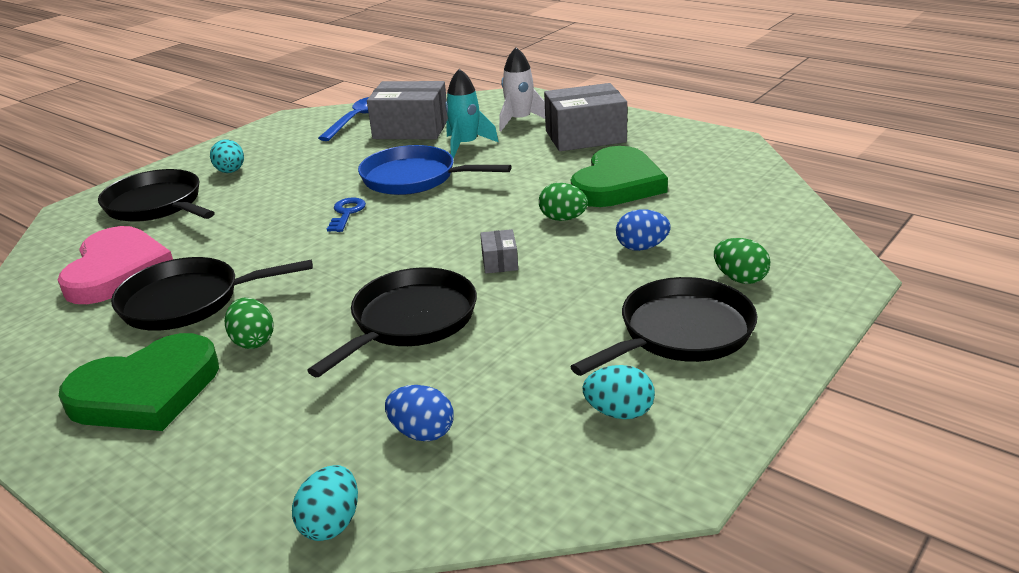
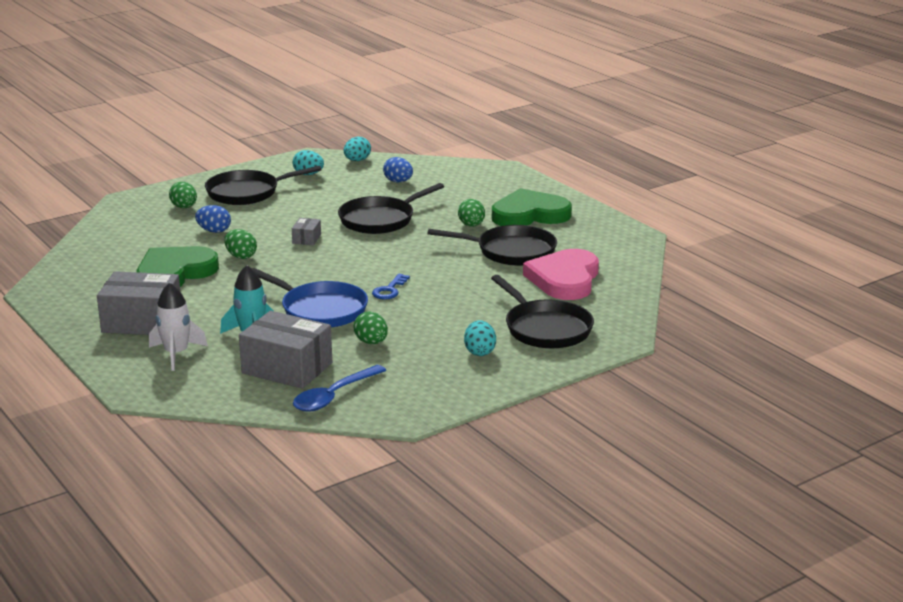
camera: 165 degrees left, 5 degrees down
(331, 524) = (446, 166): turquoise egg -> turquoise egg (357, 160)
(343, 160) = (371, 342): none -> green egg

